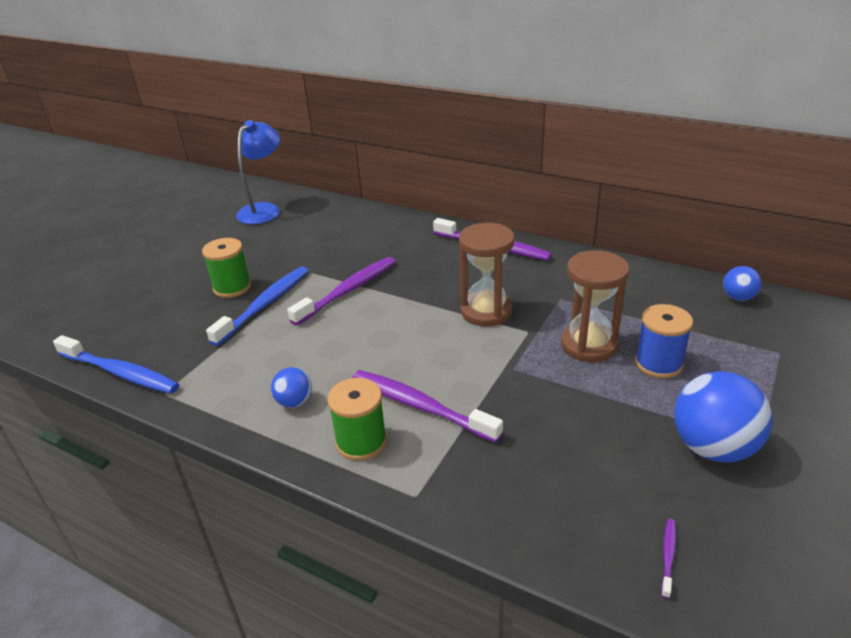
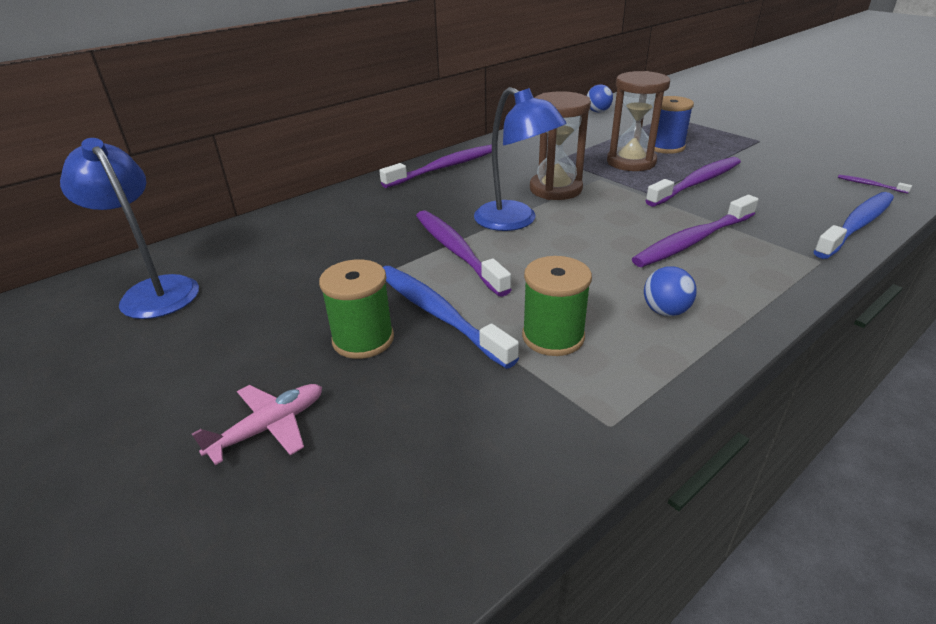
camera: 70 degrees left, 0 degrees up
(120, 372) = (531, 481): blue toothbrush -> blue toothbrush (856, 225)
(156, 285) = (269, 428): none -> pink plane
(361, 442) = (742, 278): green spool -> green spool (553, 336)
(409, 304) = (515, 221): none -> blue lamp
(563, 397) = (697, 183): none -> purple toothbrush
(713, 447) = (763, 152): blue ball -> none

